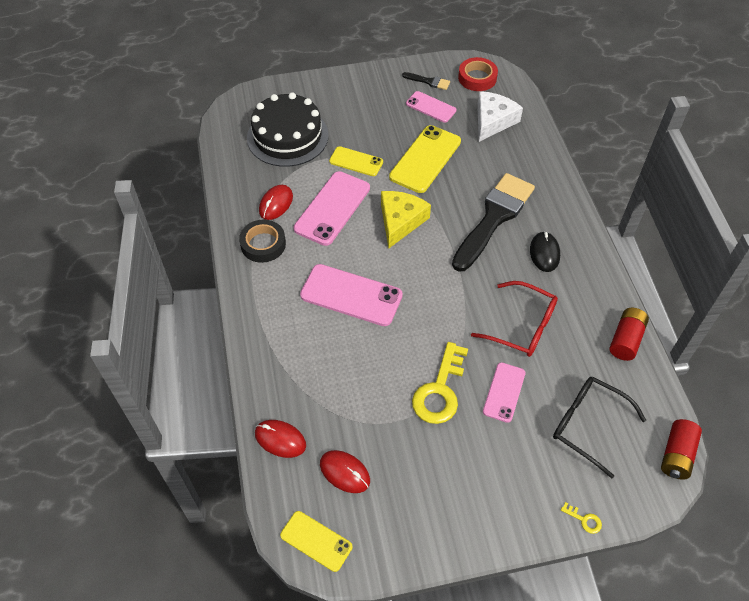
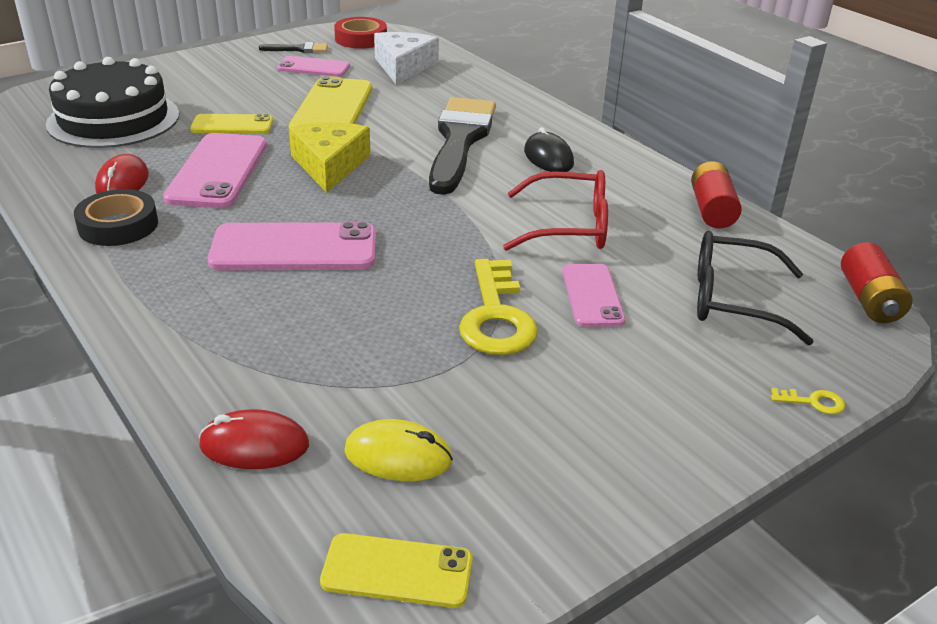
camera: 25 degrees left, 20 degrees down
(344, 472) = (398, 456): red mouse -> yellow mouse

